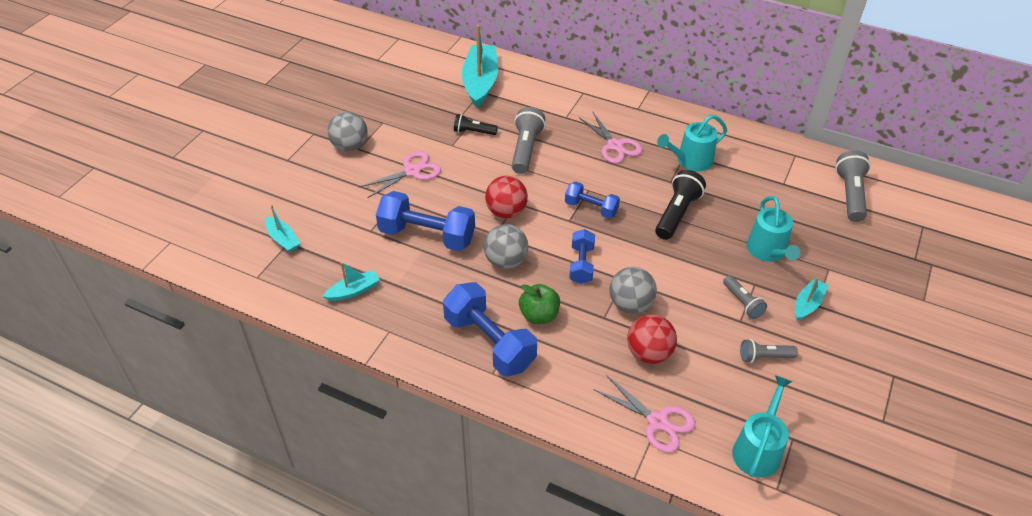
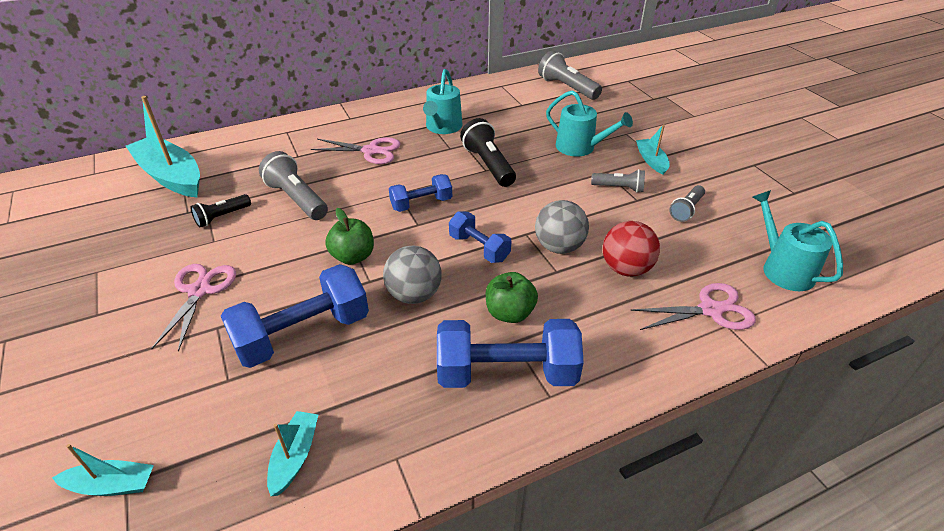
camera: 50 degrees left, 5 degrees down
(350, 146) = (81, 320): grey ball -> none
(506, 212) = (353, 256): red ball -> green apple

